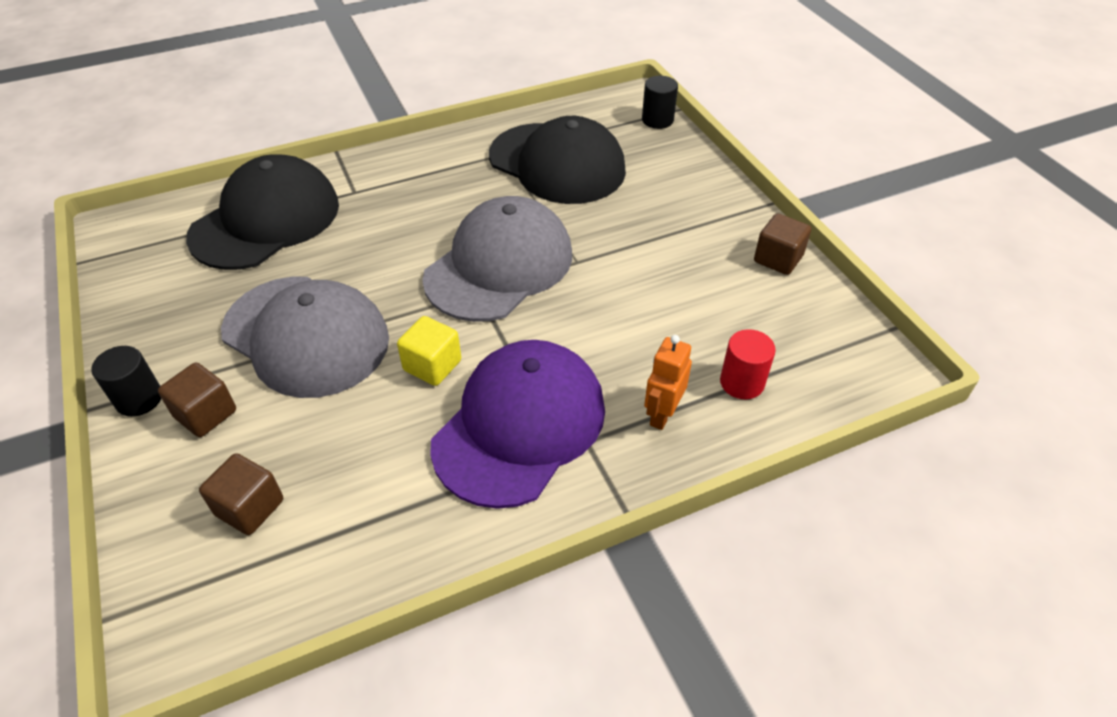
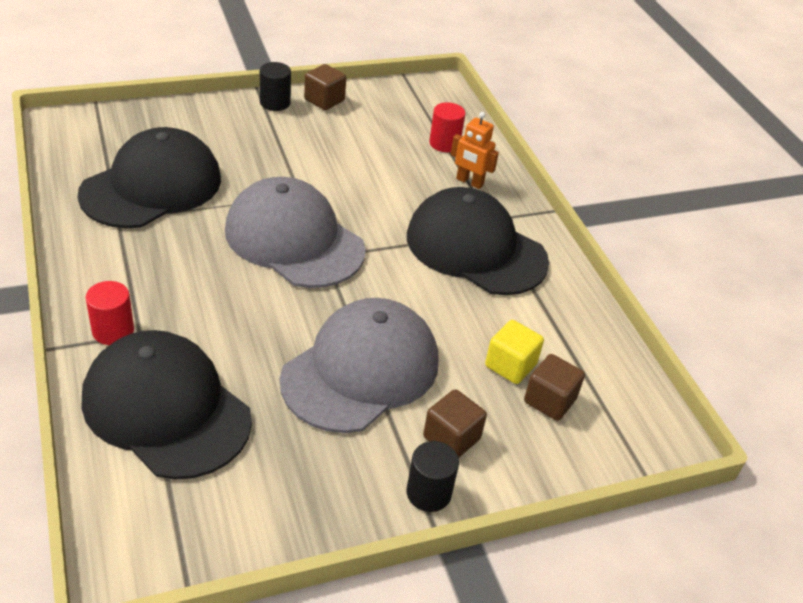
camera: 90 degrees left, 5 degrees down
(357, 178) = (113, 331): none -> red cylinder
(432, 365) = (410, 289): yellow cube -> yellow cube (510, 365)
(520, 426) = (476, 248): purple cap -> black cap
(657, 120) = (108, 116): black cylinder -> black cylinder (275, 103)

